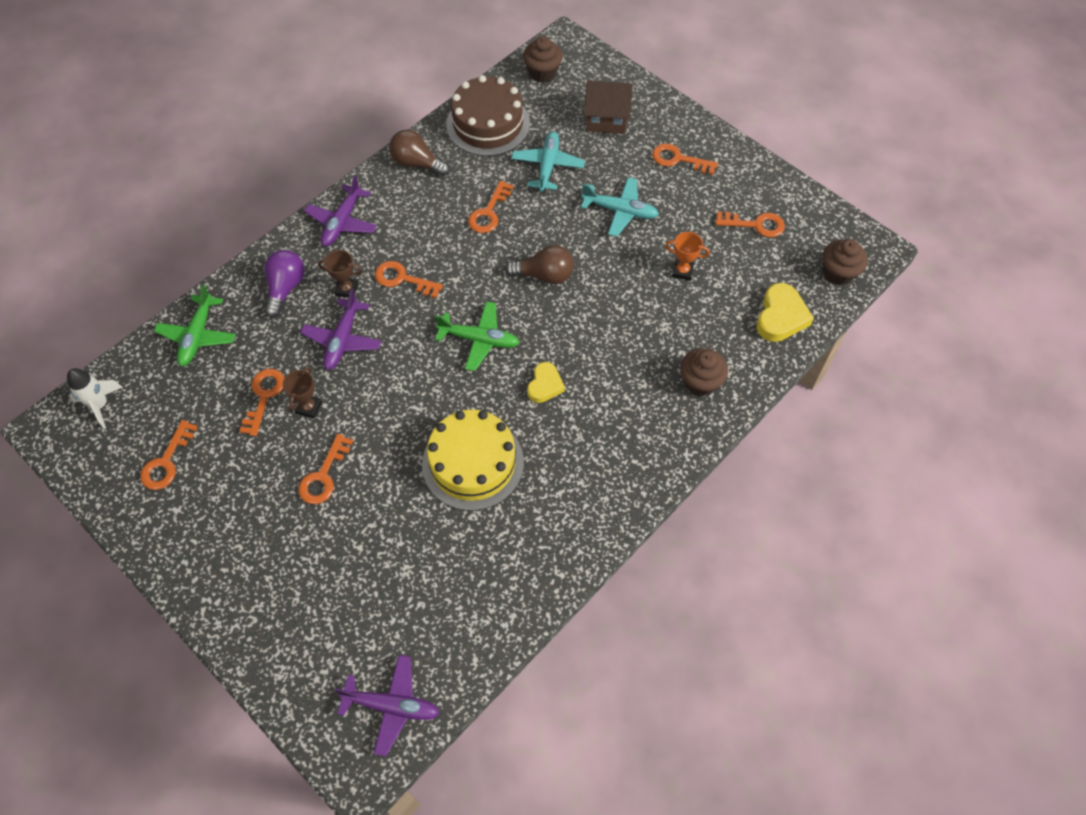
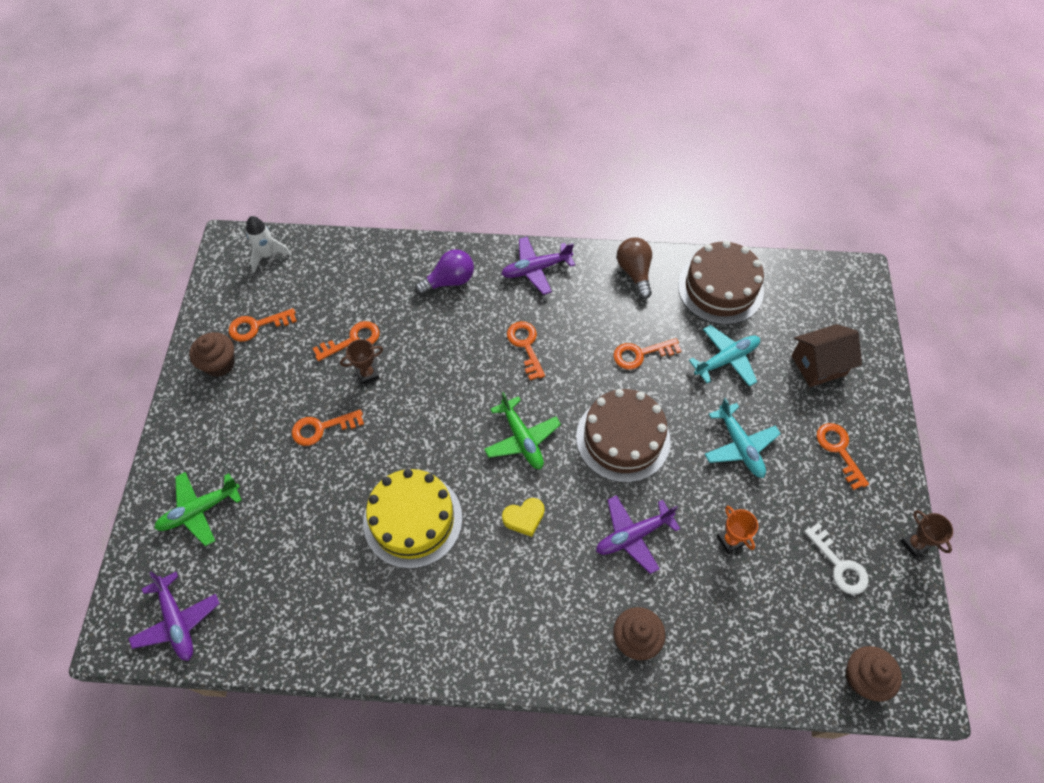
camera: 50 degrees right, 0 degrees up
(197, 336) = (365, 263): green plane -> green plane (199, 510)
(342, 340) = (439, 350): purple plane -> purple plane (633, 535)
(346, 289) = (483, 318): brown trophy -> brown trophy (914, 544)
(542, 73) = (811, 285): brown cupcake -> brown cupcake (219, 364)
(544, 275) = (623, 438): brown light bulb -> brown cake
(606, 119) = (818, 365): brown house -> brown house turned 75 degrees counterclockwise
(755, 224) = (839, 565): orange key -> white key
(780, 317) = (765, 659): yellow heart -> none

